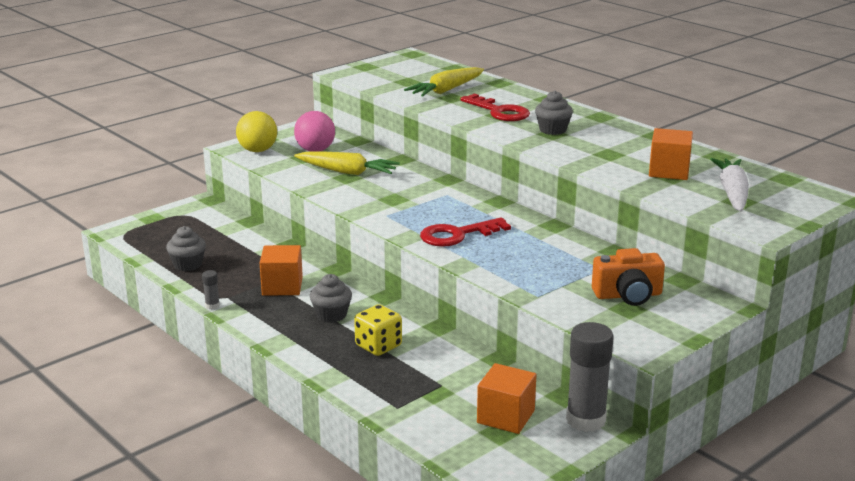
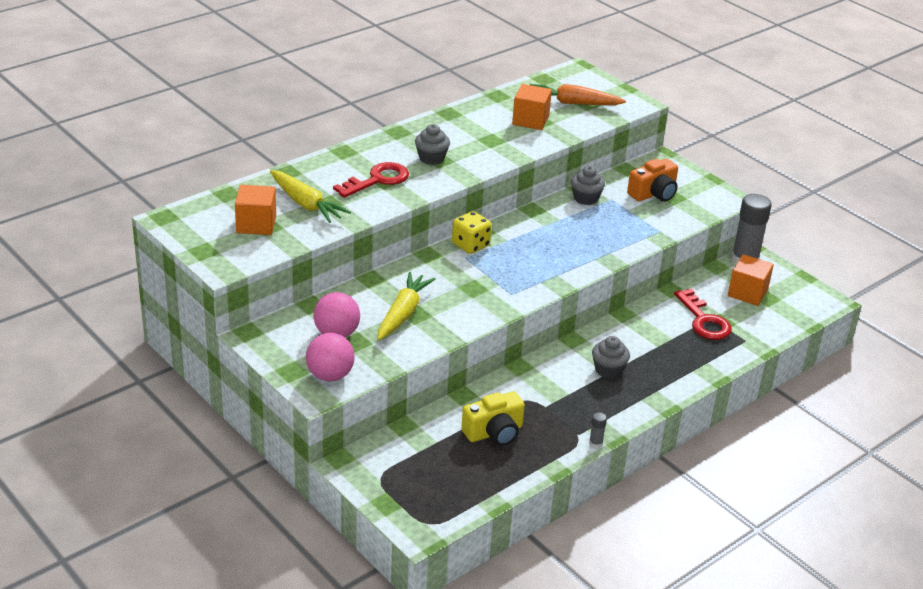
camera: 90 degrees left, 10 degrees up
(188, 265) = (509, 465): grey cupcake -> grey cupcake (586, 198)
(235, 258) = (494, 432): none -> yellow camera
(258, 150) = (330, 375): yellow ball -> pink ball
(282, 286) = (555, 399): orange cube -> orange cube (256, 224)
(378, 346) = (658, 346): yellow dice -> yellow dice (470, 245)
(457, 235) = (554, 258): red key -> red key (704, 320)
(628, 295) = (653, 194): orange camera -> orange camera turned 60 degrees clockwise
(732, 193) = (573, 103): white carrot -> orange carrot

